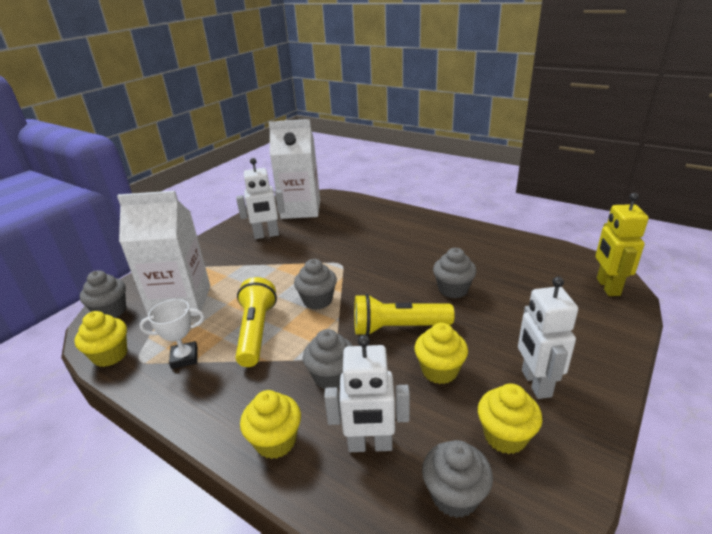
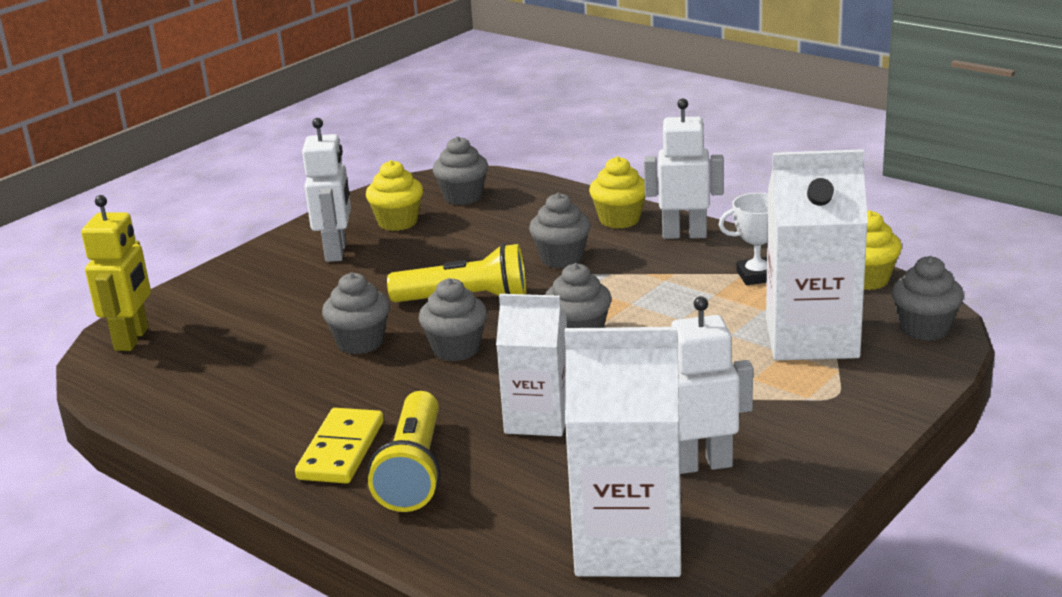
camera: 175 degrees left, 5 degrees down
(256, 332) = (668, 299): yellow flashlight -> yellow flashlight (414, 471)
(338, 250) = (538, 419): none -> white carton
(370, 445) = (527, 218): white robot -> white robot (684, 234)
(391, 287) = (456, 349): none -> grey cupcake
(426, 233) = (341, 450): none -> yellow domino
(439, 371) = (433, 262): yellow cupcake -> none

